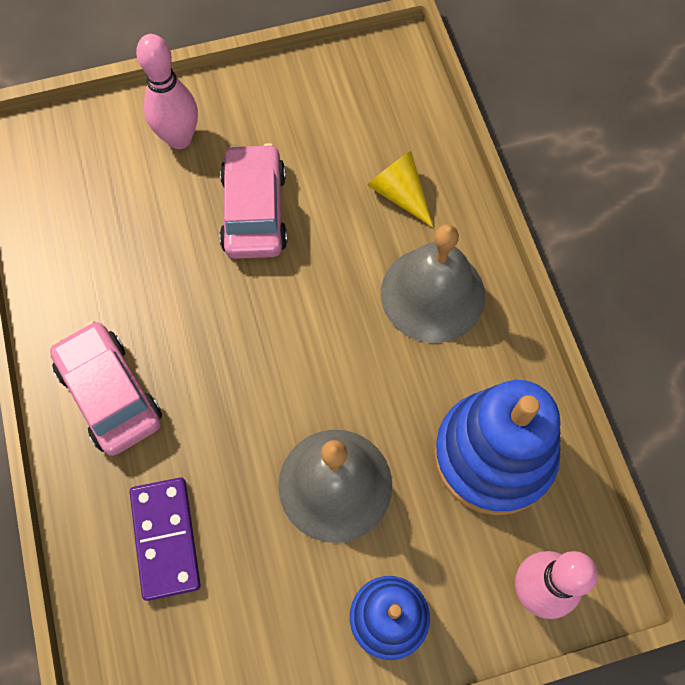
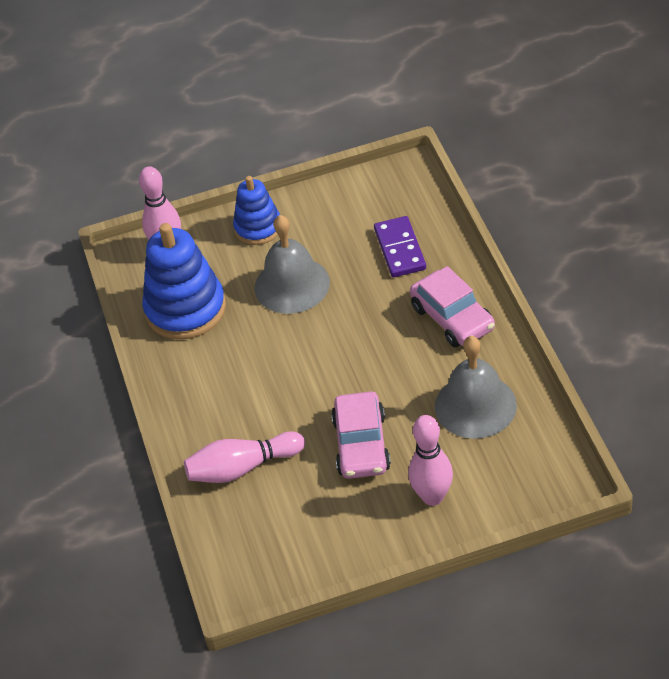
camera: 175 degrees left, 20 degrees down
(400, 194) = (242, 468): yellow cone -> pink bowling pin
(432, 294) = (220, 399): grey bell -> grey bell (475, 406)

